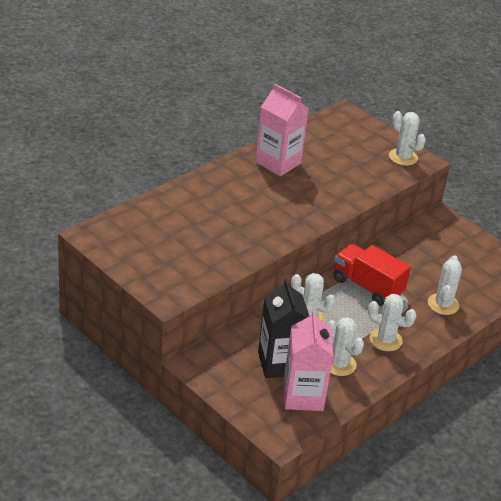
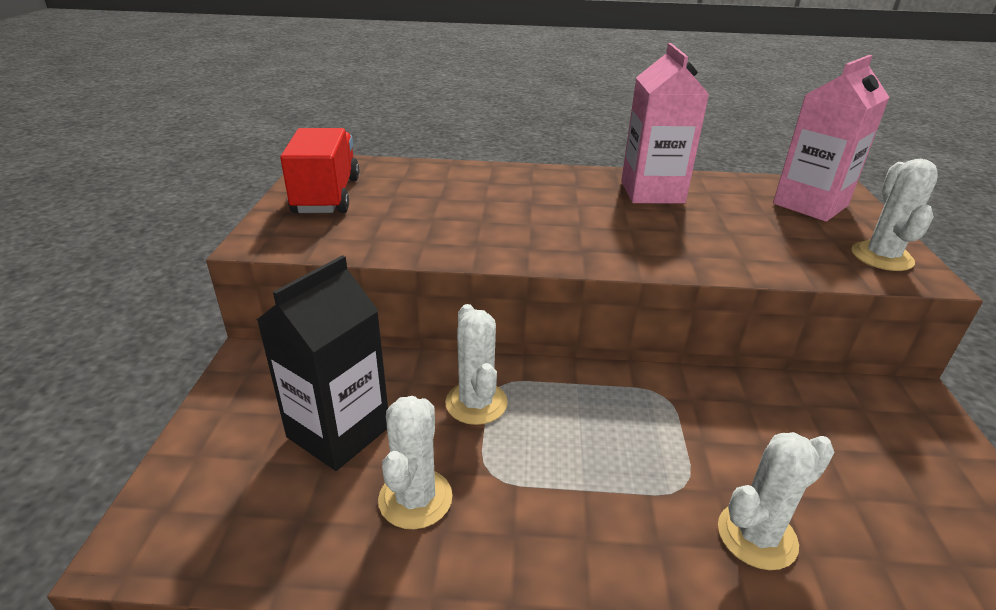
camera: 50 degrees right, 5 degrees down
(303, 396) = (282, 504): pink carton -> pink carton (810, 204)
(367, 286) = (637, 416): red truck -> red truck (327, 196)
(385, 340) = (552, 519): white cactus -> none

